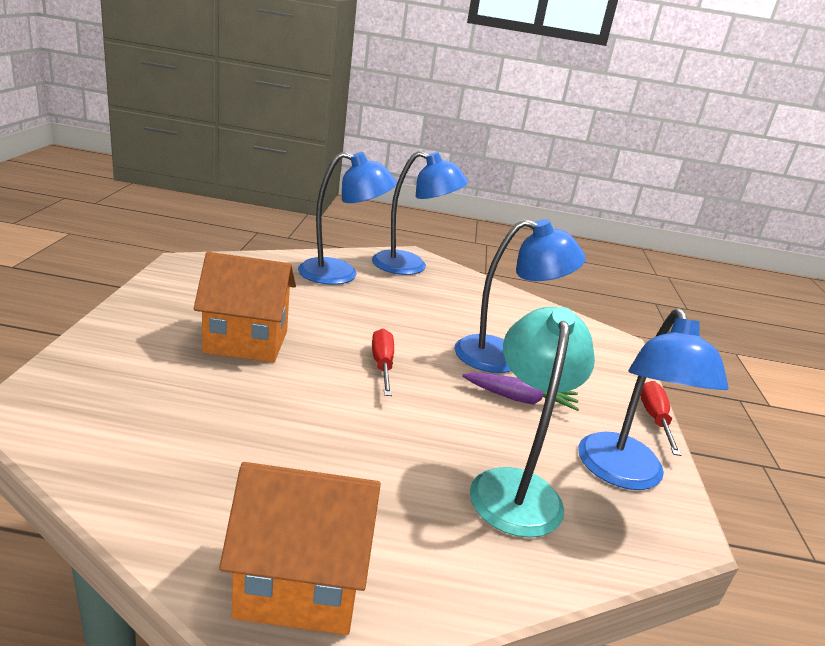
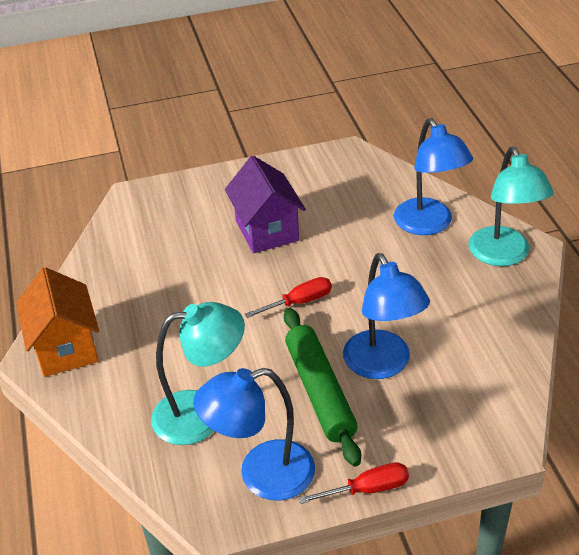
camera: 75 degrees right, 15 degrees up
(246, 342) = (267, 230): orange house -> purple house
(411, 266) = (503, 256): blue lamp -> turquoise lamp
(520, 399) = (319, 392): purple carrot -> green rolling pin

